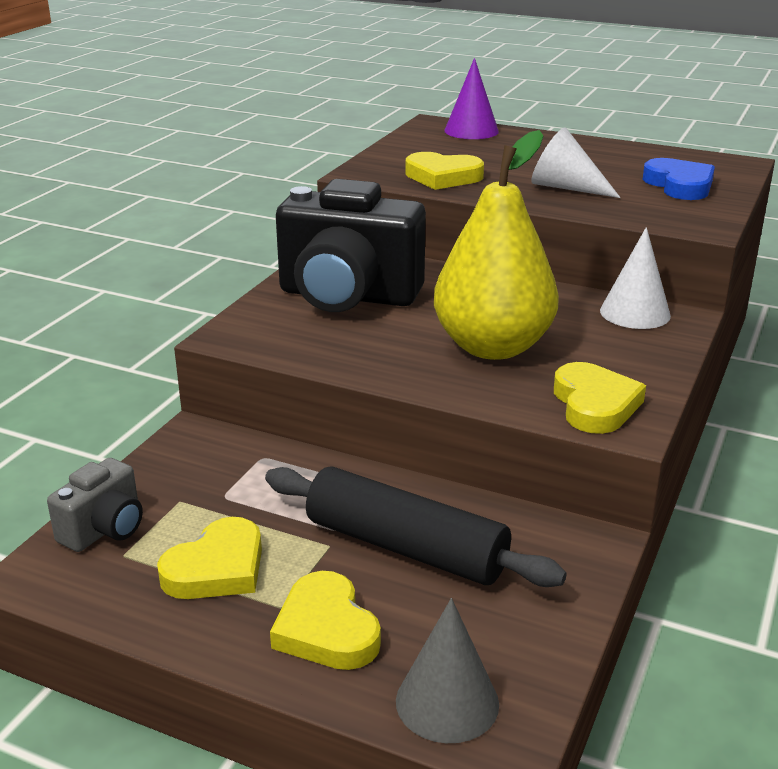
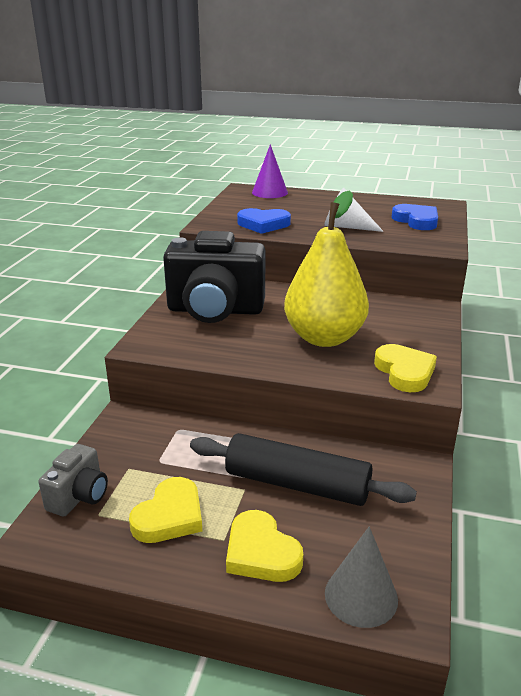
camera: 10 degrees left, 0 degrees up
(443, 177) = (263, 224): yellow heart -> blue heart
(635, 313) = (406, 306): white cone -> none

